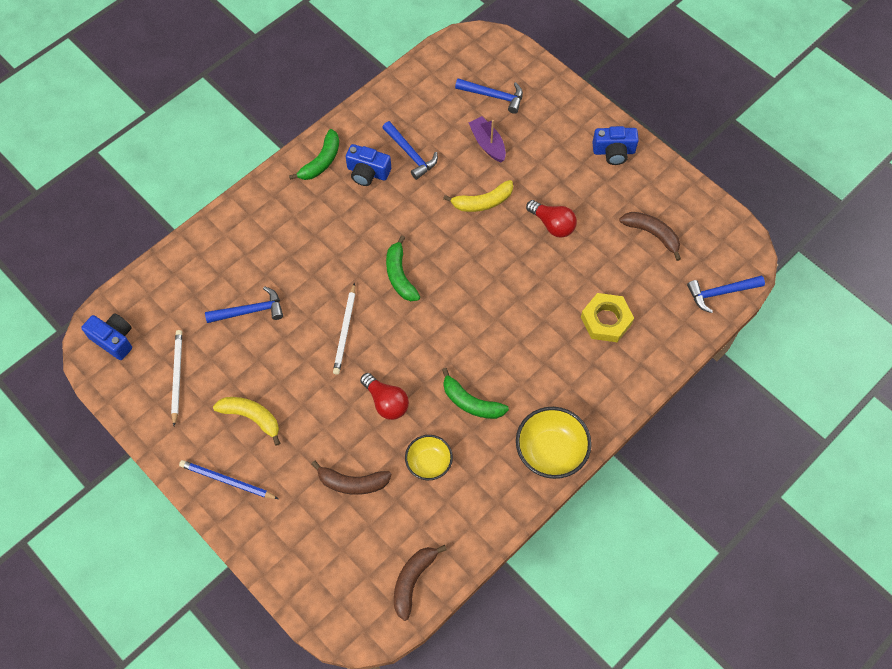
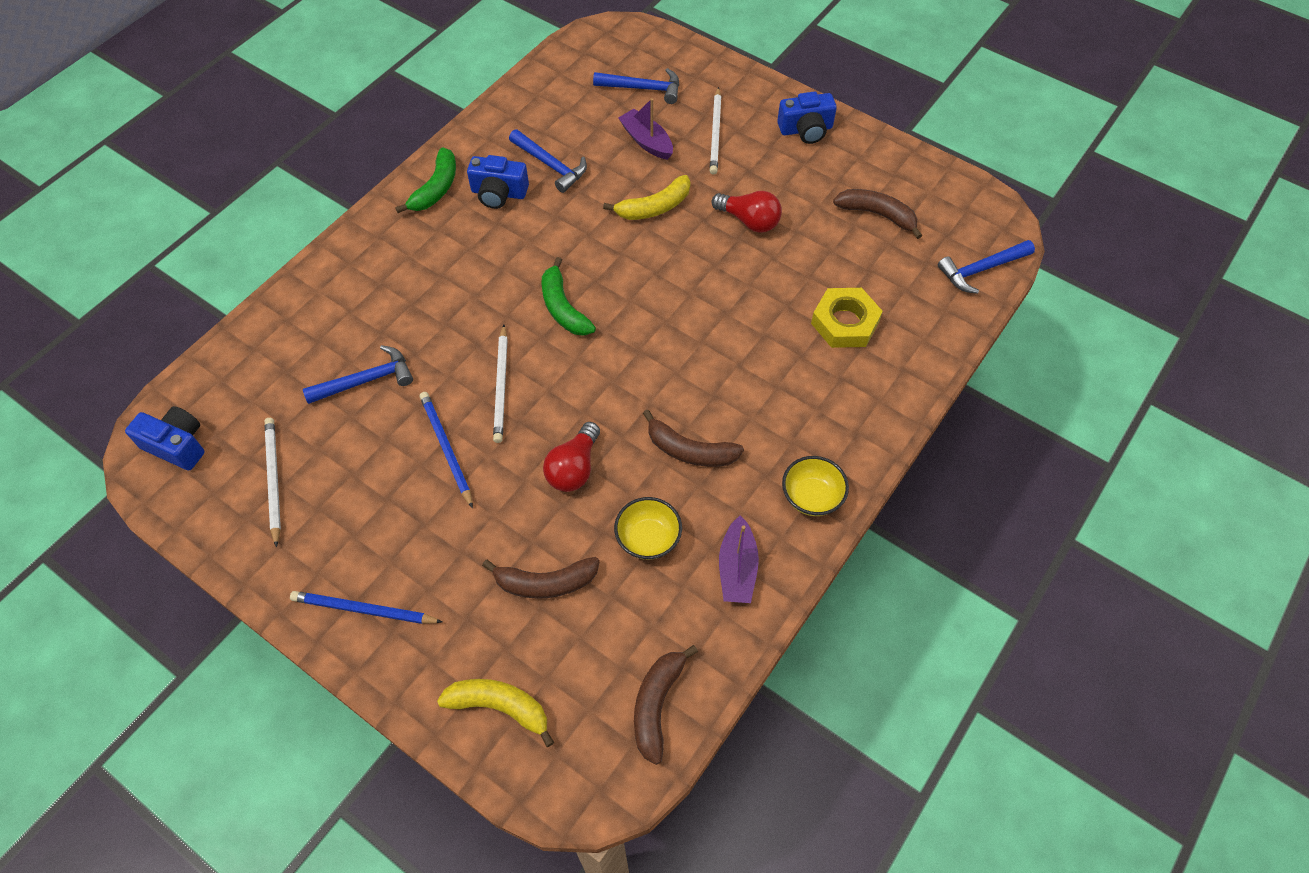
camera: 10 degrees left, 5 degrees down
(251, 417) = (387, 518): yellow banana -> yellow banana (500, 707)
(299, 372) = (446, 448): none -> blue pencil
(386, 402) = (574, 468): red light bulb -> red light bulb turned 75 degrees clockwise
(471, 402) = (689, 450): green banana -> brown banana
(486, 495) = (737, 568): none -> purple boat
(542, 144) = (715, 133): none -> white pencil
(550, 451) = (811, 497): yellow bowl -> yellow bowl, size x0.63

